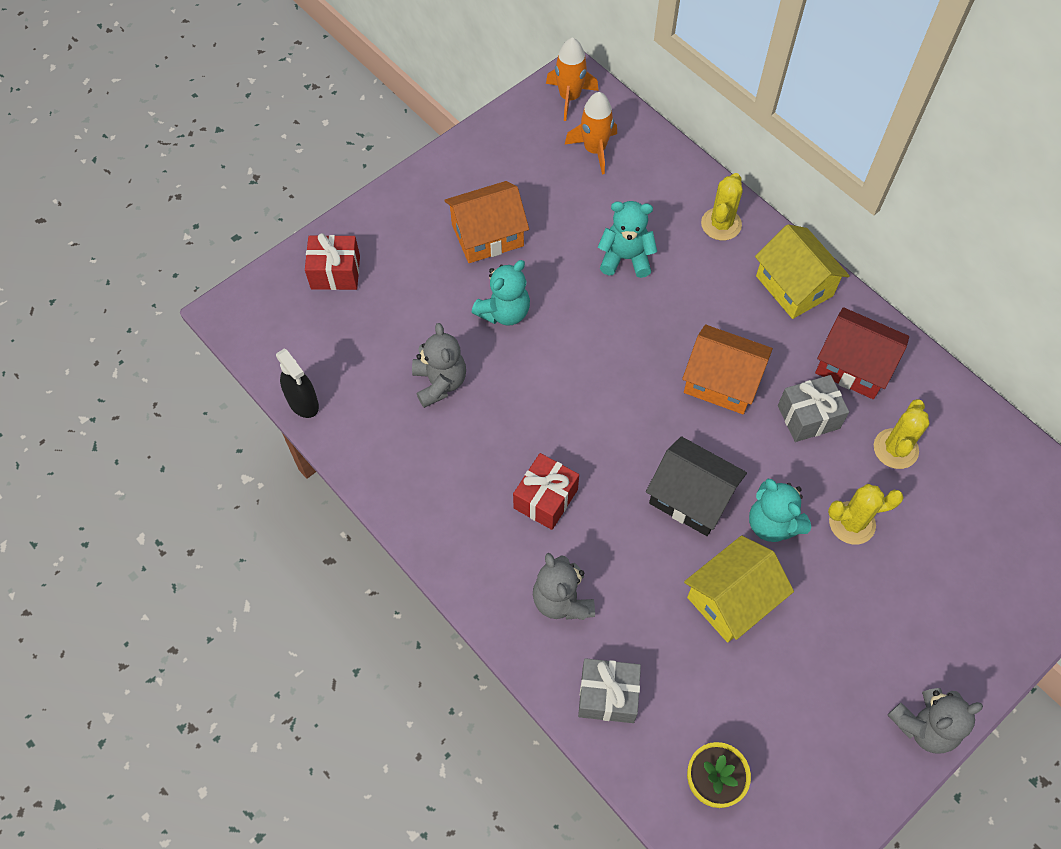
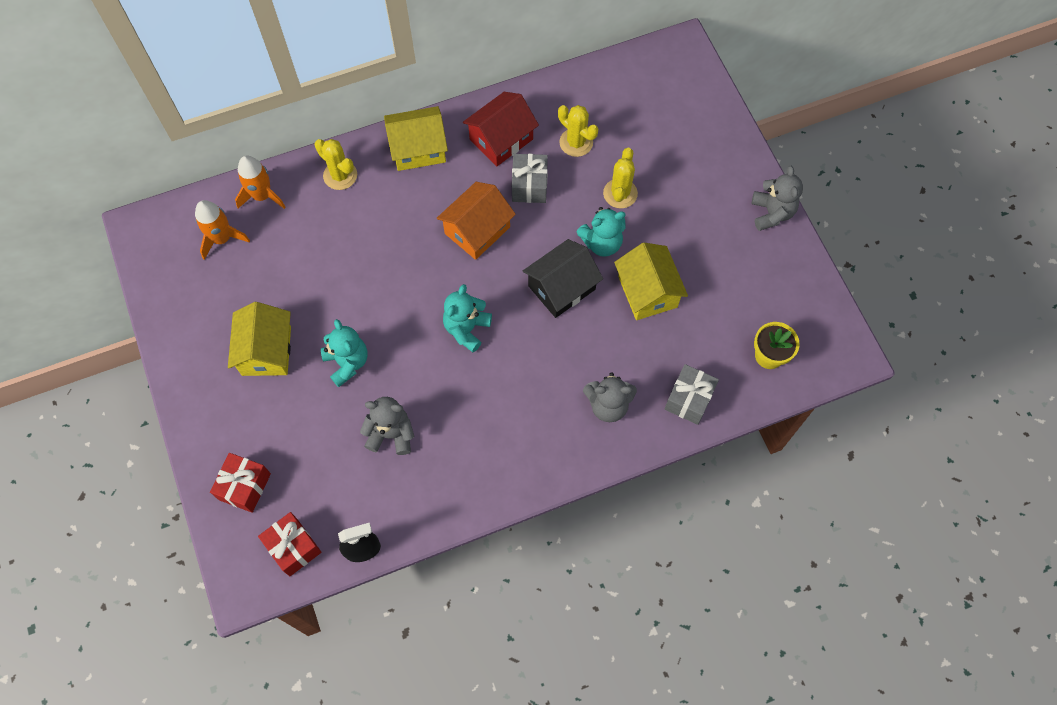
camera: 70 degrees left, 5 degrees up
(487, 235) = (266, 351): orange house -> yellow house
(545, 499) = (524, 388): red gift -> red gift (293, 547)
(569, 97) = (157, 238): orange rocket -> orange rocket (262, 196)
(625, 258) = (339, 255): turquoise teddy bear -> turquoise teddy bear (466, 329)

